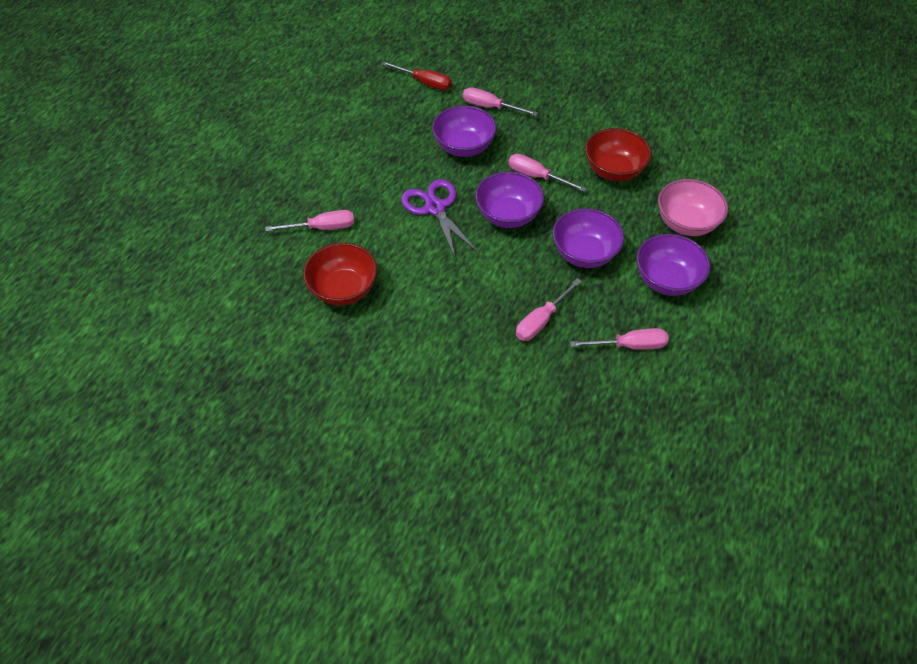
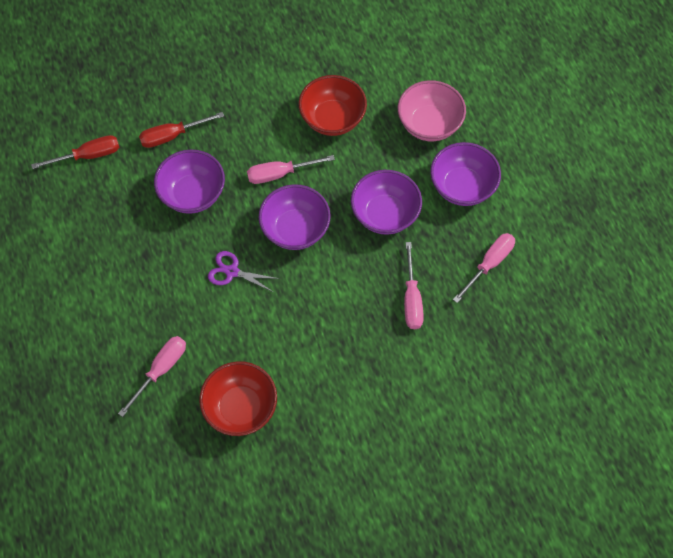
camera: 45 degrees left, 10 degrees up
(435, 208) = (232, 272): purple scissors -> purple scissors, size x0.62
(490, 107) = (172, 136): pink screwdriver -> red screwdriver

